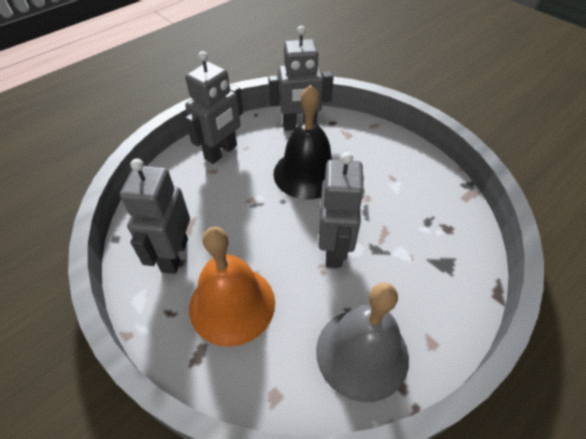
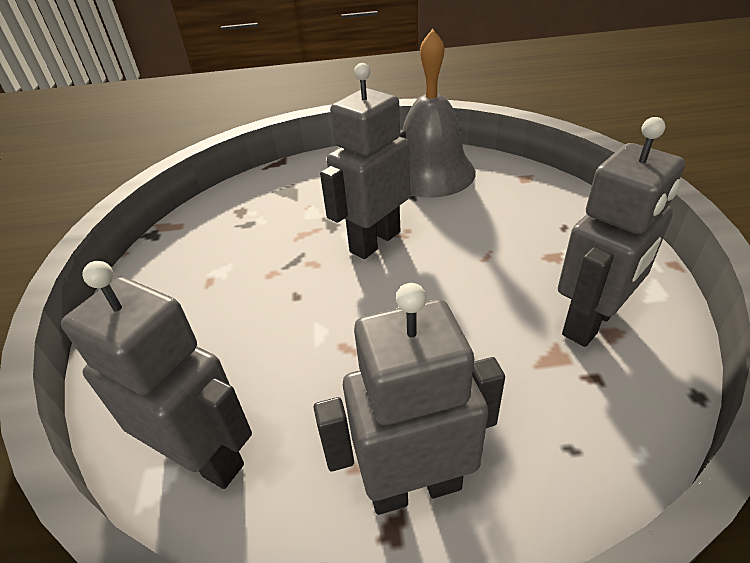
camera: 140 degrees left, 10 degrees down
(232, 304) = (531, 242): orange bell -> none
(307, 173) = (305, 346): black bell -> none

